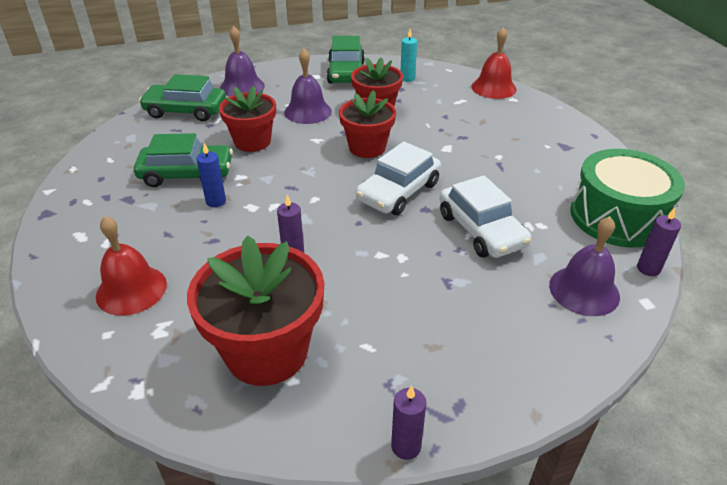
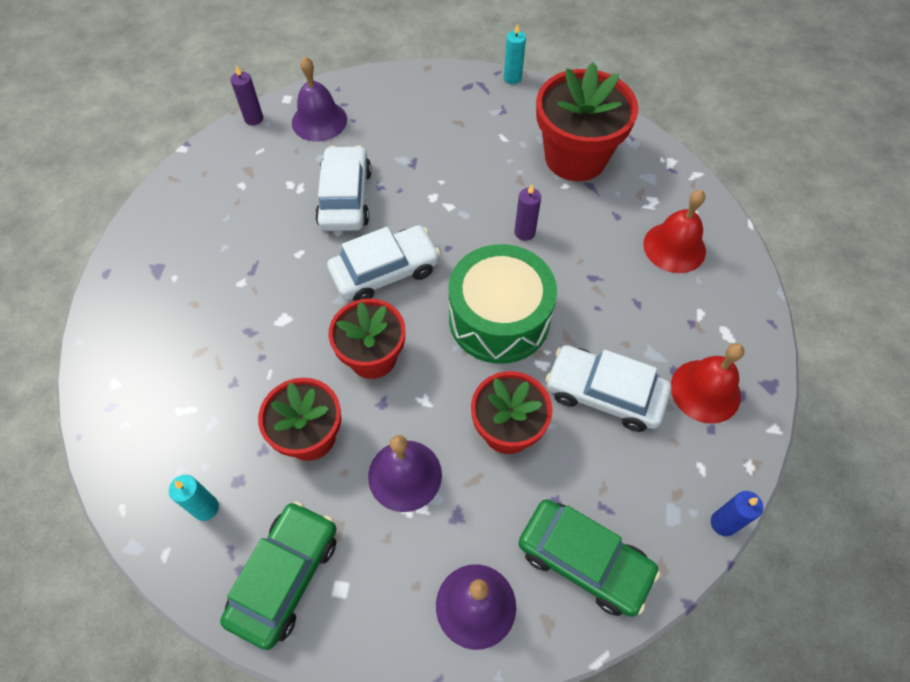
camera: 155 degrees left, 20 degrees up
(187, 174) = (604, 394): green car -> white car
(216, 201) = (579, 331): blue candle -> blue candle (723, 523)
(406, 446) = (512, 78): purple candle -> turquoise candle
(493, 88) = (111, 422): red bell -> red bell (705, 391)
(617, 216) = (217, 168): green drum -> green drum (499, 318)

